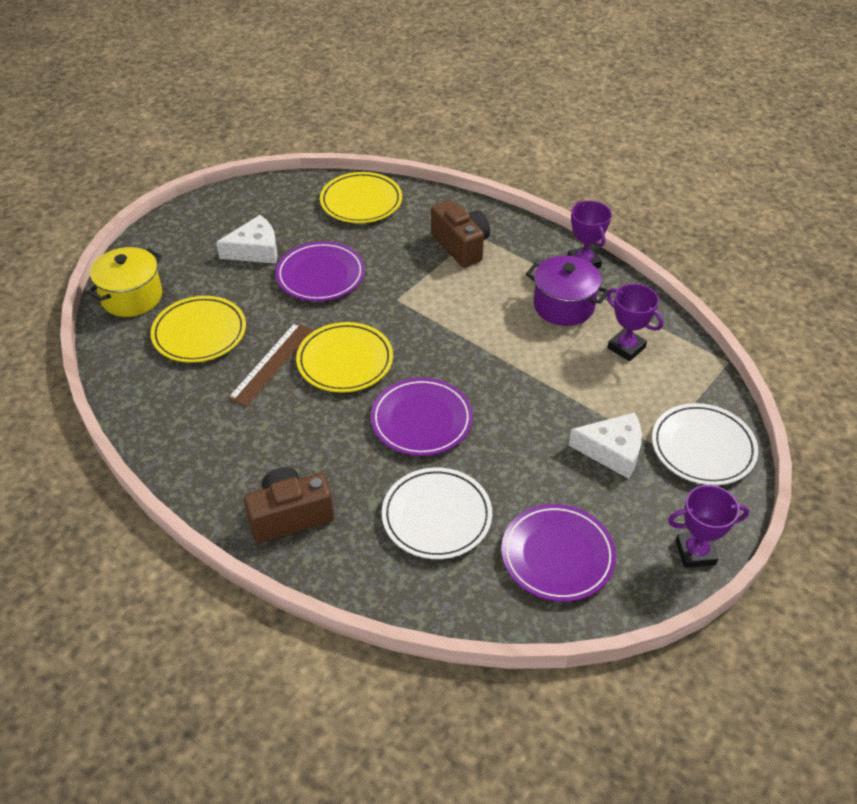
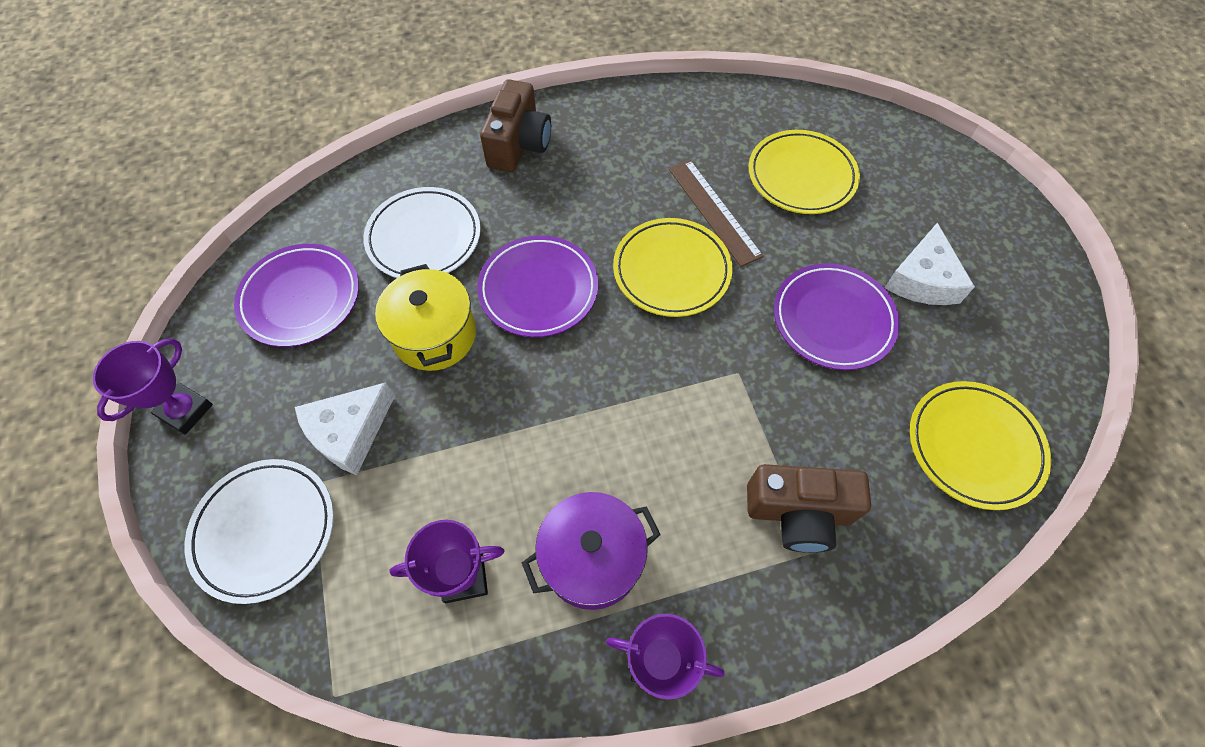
camera: 125 degrees right, 15 degrees up
(132, 297) = (896, 147): yellow pot -> yellow pot (435, 335)

